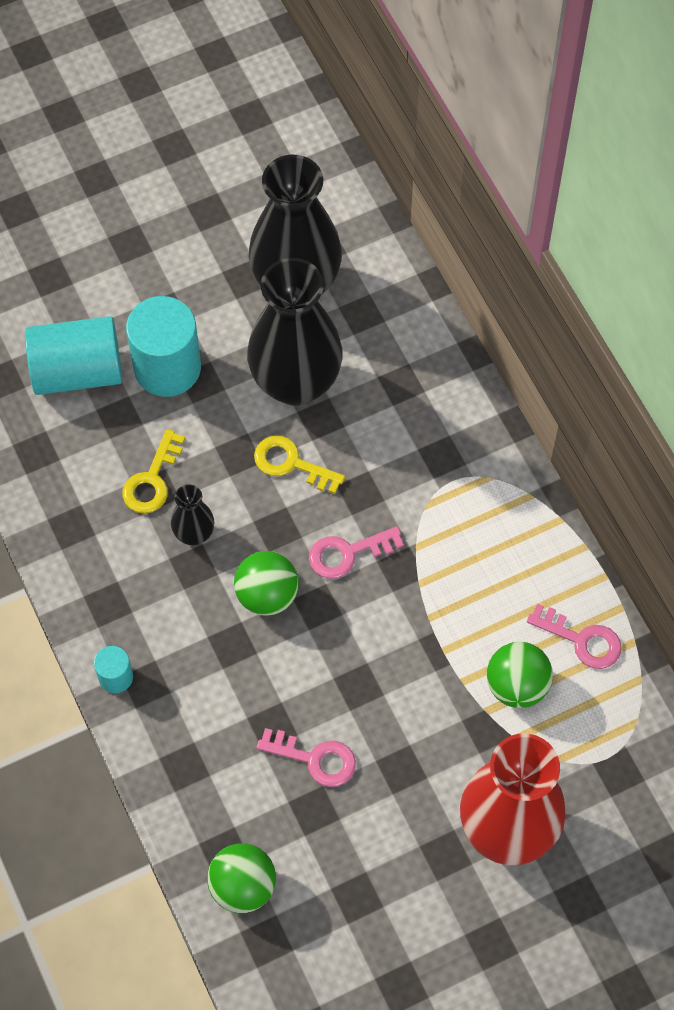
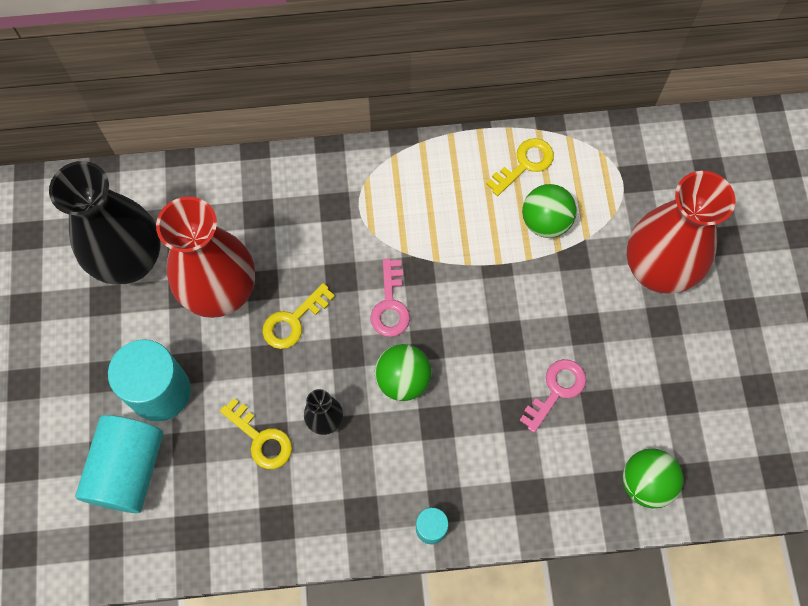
camera: 70 degrees left, 5 degrees up
(296, 382) = (221, 292): black vase -> red vase
(582, 640) = (525, 164): pink key -> yellow key

